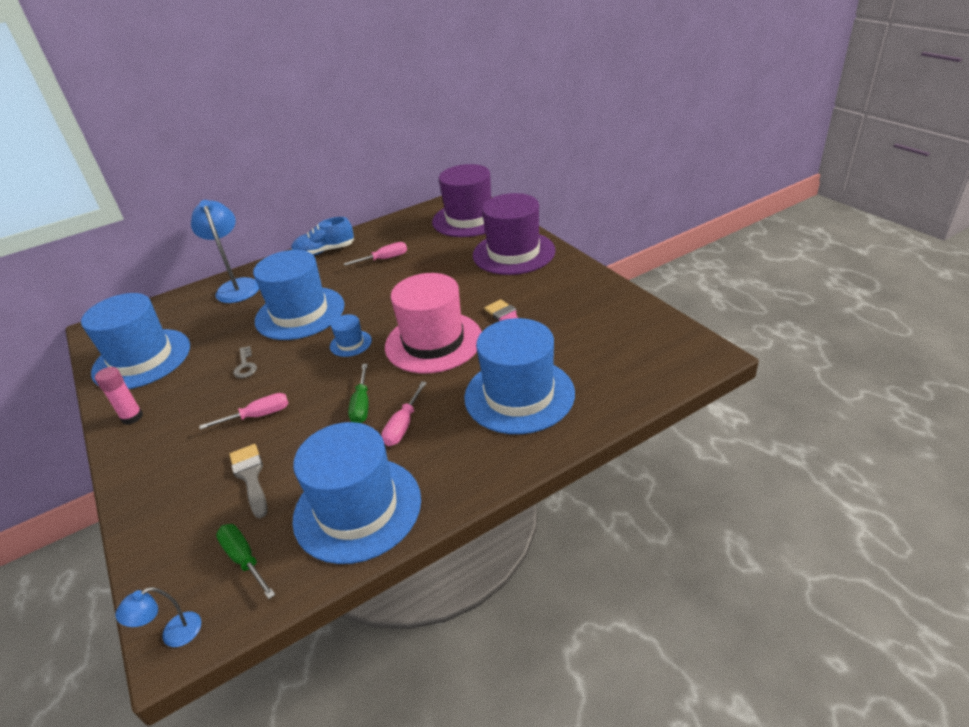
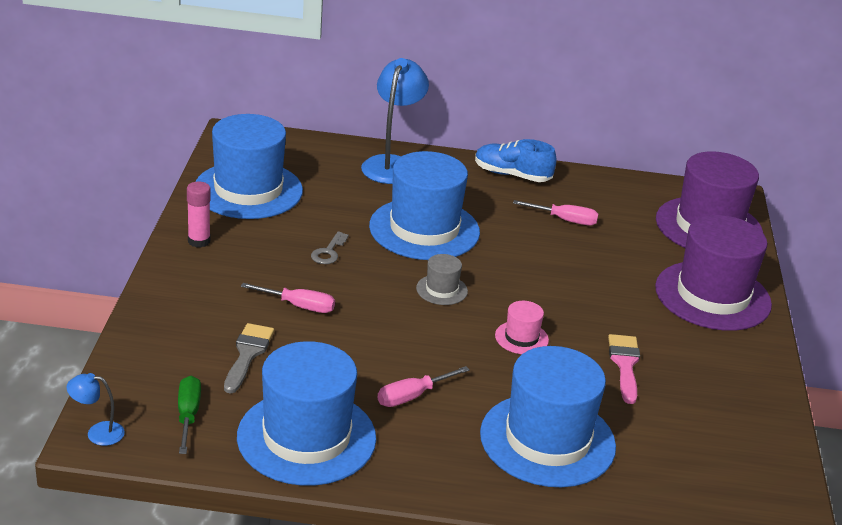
camera: 30 degrees right, 5 degrees down
(350, 343) = (441, 290): blue hat -> grey hat
(362, 405) = (394, 354): green screwdriver -> none
(433, 342) = (521, 338): pink hat -> pink hat, size x0.44

